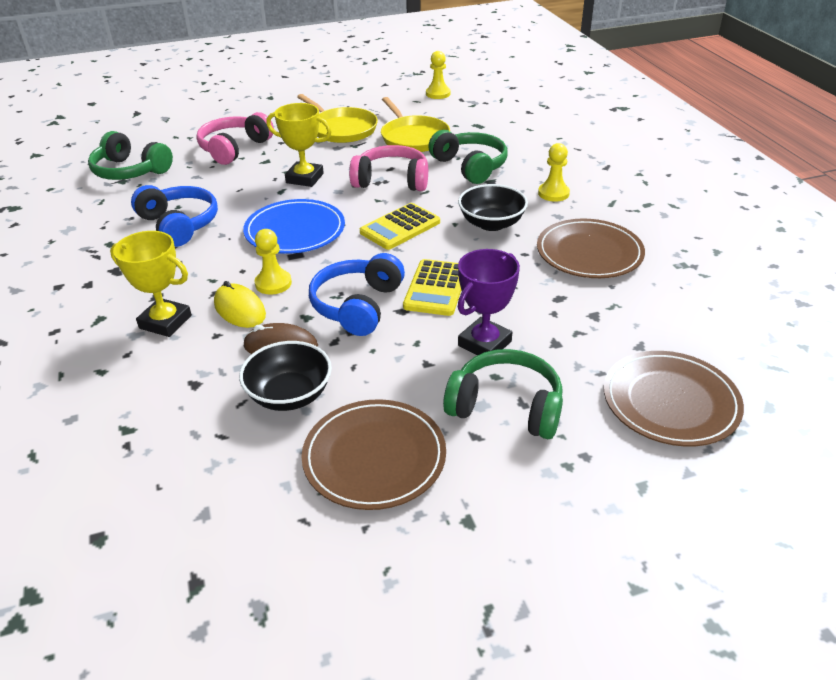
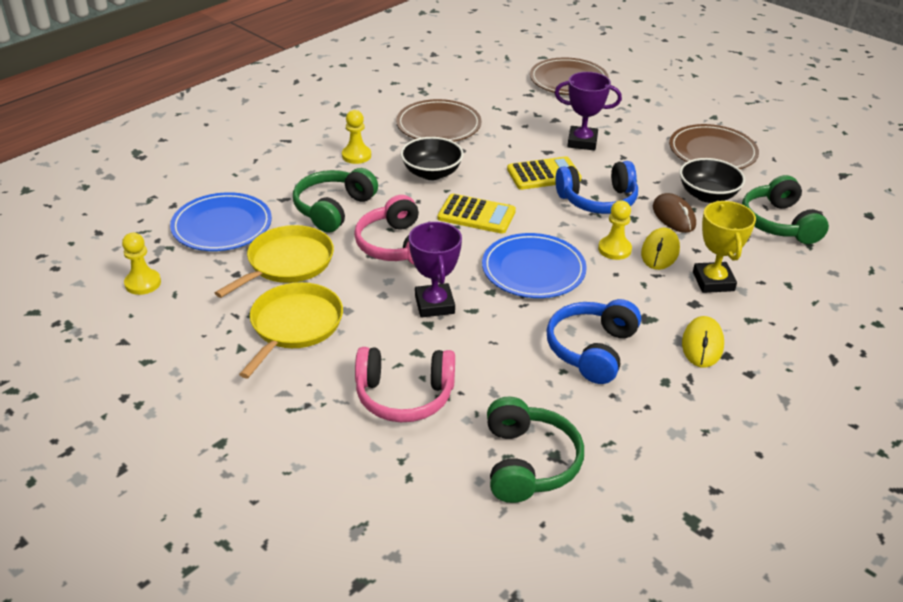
camera: 120 degrees left, 0 degrees up
(113, 277) = (702, 344): none -> yellow mouse
(304, 178) = (434, 304): yellow trophy -> purple trophy
(483, 123) = (222, 226): none -> blue plate
(506, 406) = (627, 123): green headphones -> green headphones (779, 223)

